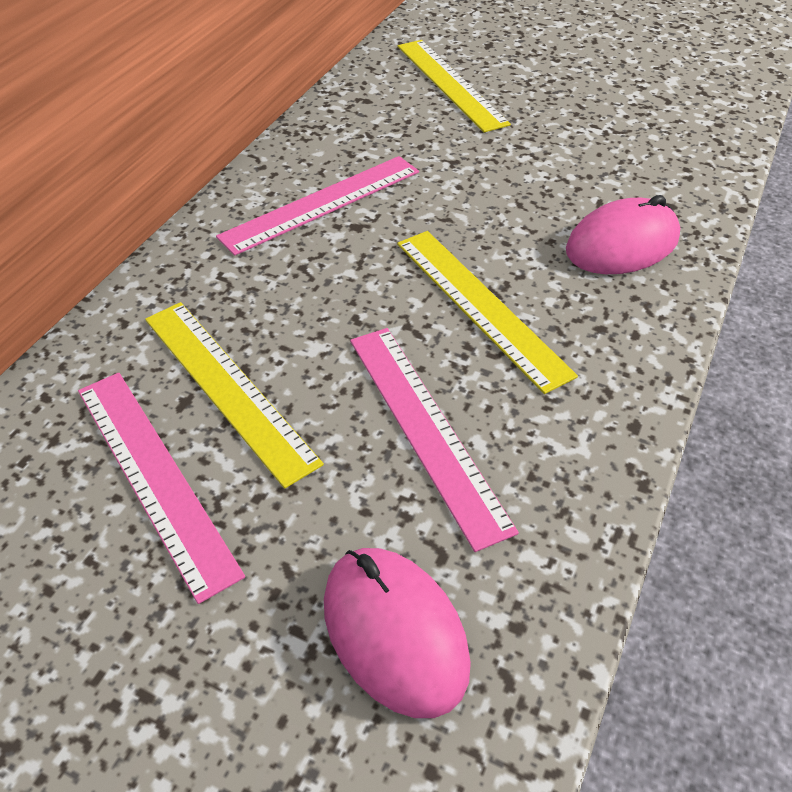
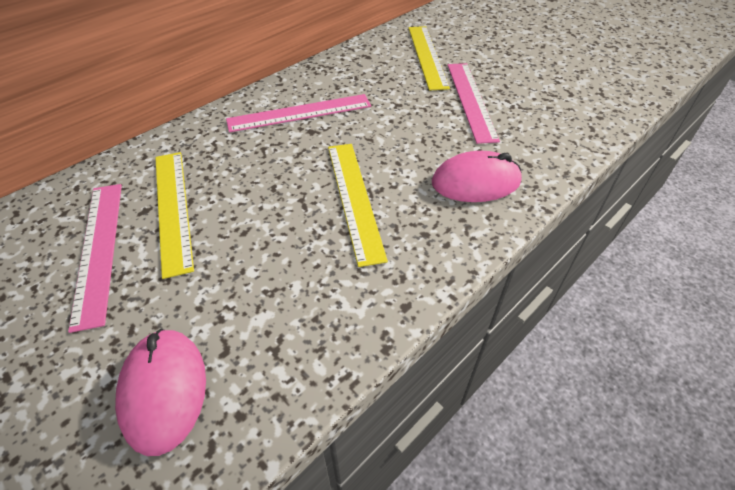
camera: 20 degrees right, 0 degrees up
(426, 428) = (269, 267): pink ruler -> pink ruler (471, 100)

